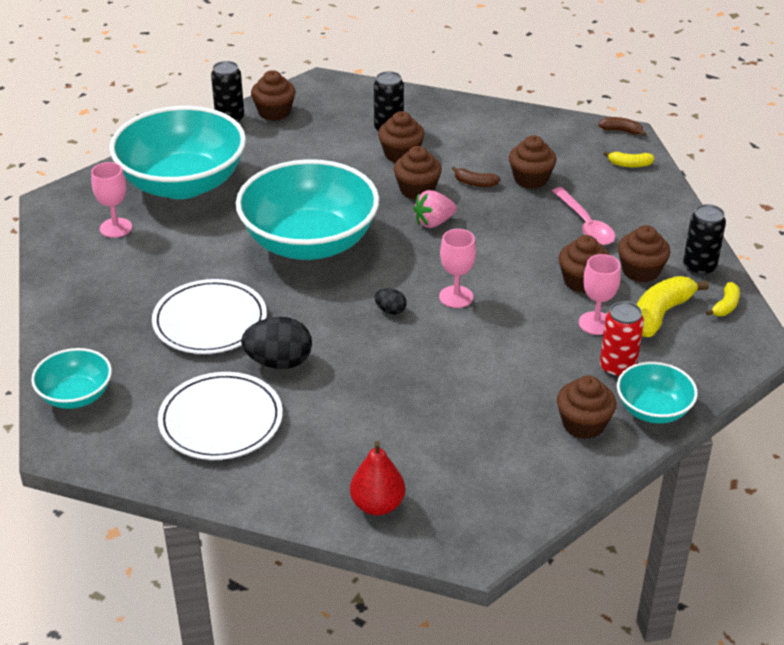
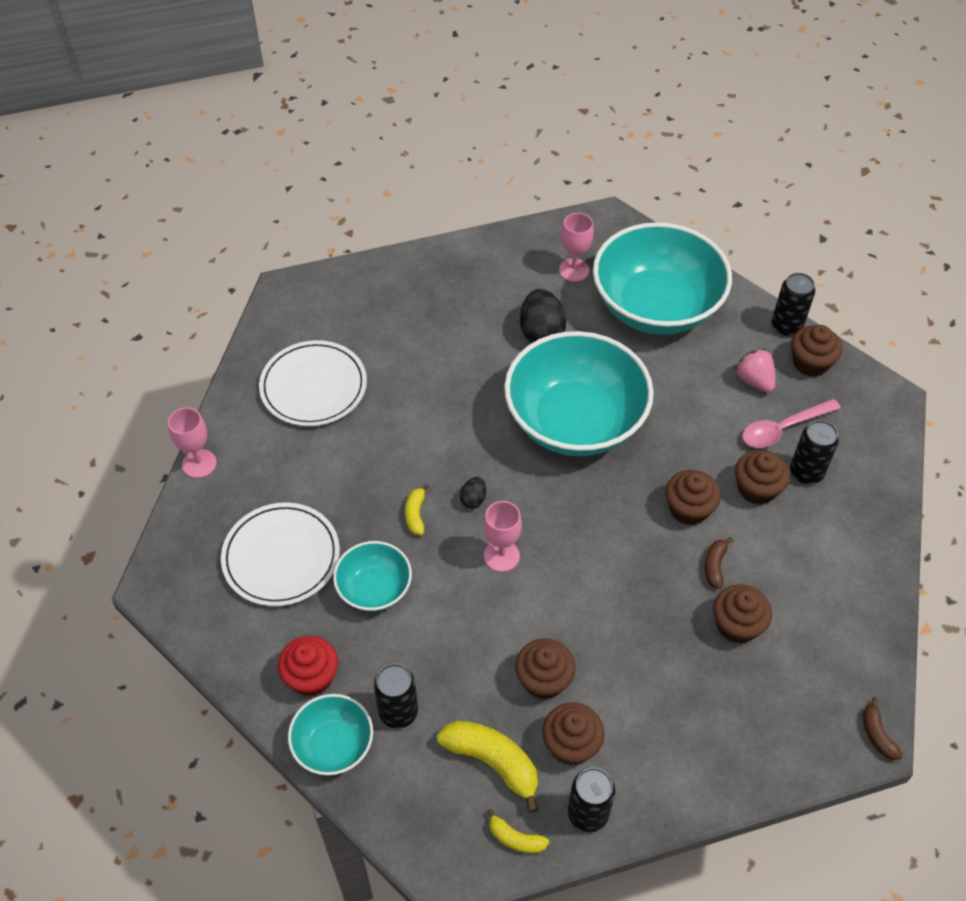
camera: 85 degrees right, 15 degrees up
(76, 396) = (342, 287): turquoise bowl -> turquoise bowl (374, 588)
(210, 321) = (444, 360): white plate -> white plate (281, 557)
(279, 362) = (390, 418): black egg -> black egg (541, 332)
(377, 505) = (210, 509): red pear -> none
(433, 222) = (629, 528): pink strawberry -> pink strawberry (754, 381)
(583, 424) = (311, 677): brown cupcake -> red cupcake
(585, 225) = (653, 685): pink spoon -> pink spoon (782, 429)
(596, 323) = (470, 692): pink goblet -> pink goblet (199, 464)
(617, 367) = (398, 712): red can -> black can
(621, 131) = (877, 734): brown banana -> brown banana turned 150 degrees clockwise
(629, 164) = (797, 741): yellow banana -> yellow banana (416, 514)

